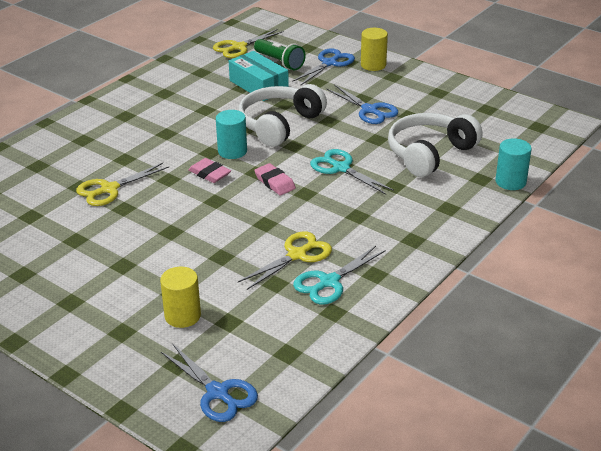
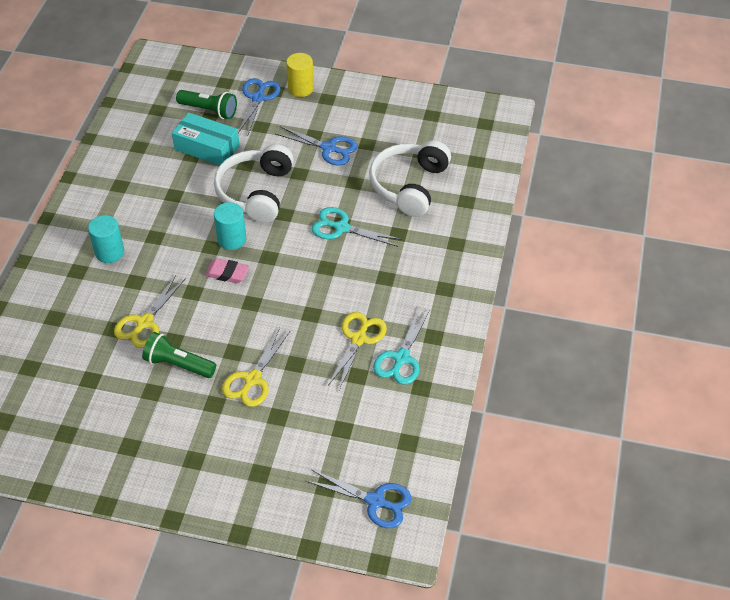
camera: 25 degrees left, 15 degrees up
(114, 227) = (178, 364): none -> green flashlight
(182, 316) = (300, 438): yellow cylinder -> none
(239, 47) = (156, 101): yellow scissors -> yellow scissors (252, 379)
(275, 182) = (292, 264): pink eraser -> none
(510, 182) = (492, 197): turquoise cylinder -> turquoise cylinder (109, 252)

